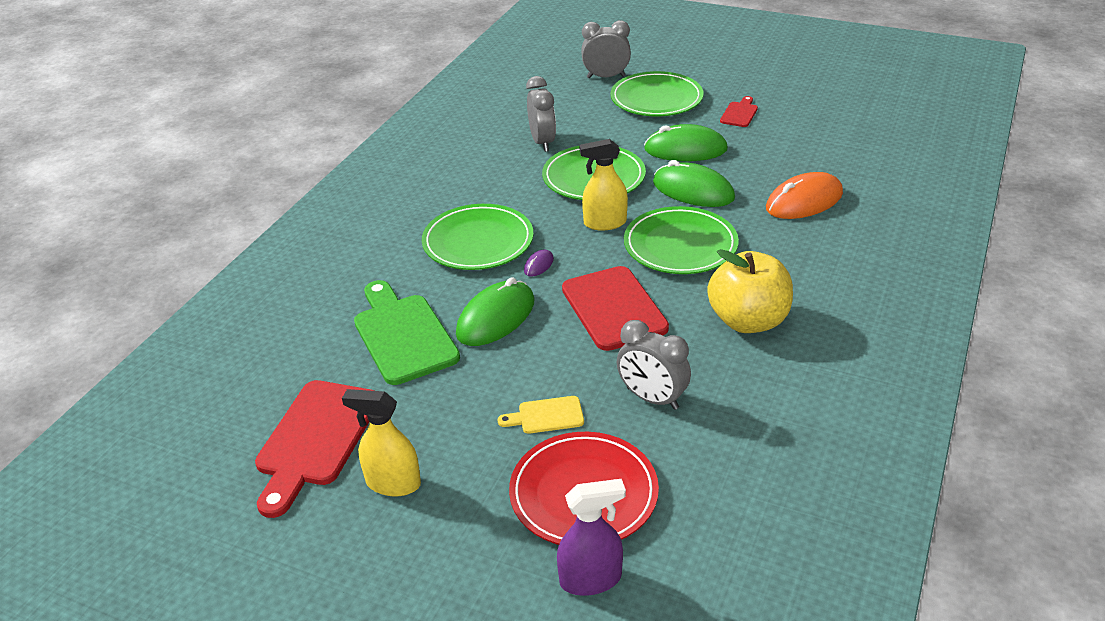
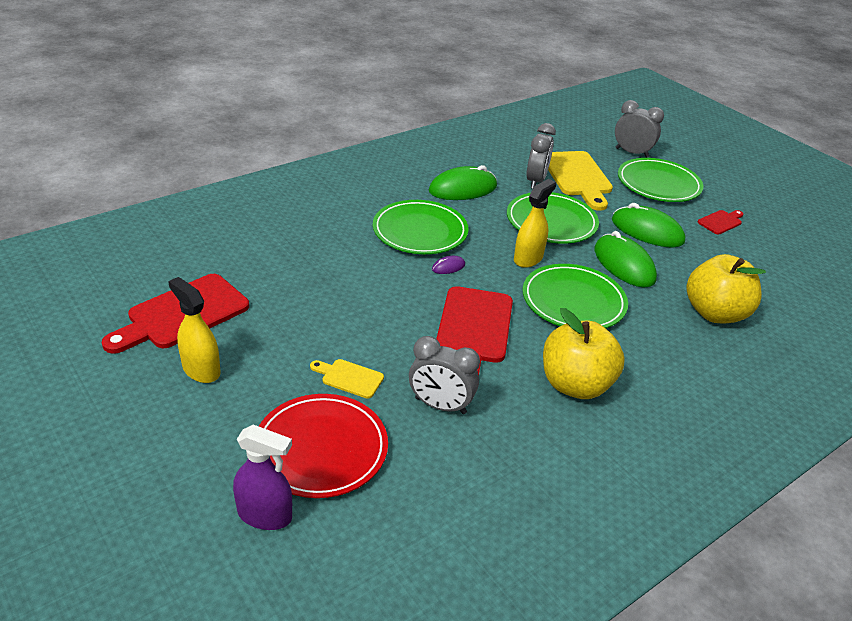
camera: 25 degrees right, 0 degrees up
(403, 335) = (306, 272): green cutting board -> none
(496, 317) = (381, 290): green mouse -> green mouse (462, 189)
(578, 122) = (577, 177): none -> yellow cutting board
(604, 223) = (528, 258): yellow spray bottle -> yellow spray bottle turned 105 degrees clockwise
(652, 398) = (440, 405): grey clock -> grey clock turned 45 degrees counterclockwise
(804, 201) = (714, 313): orange mouse -> yellow apple

